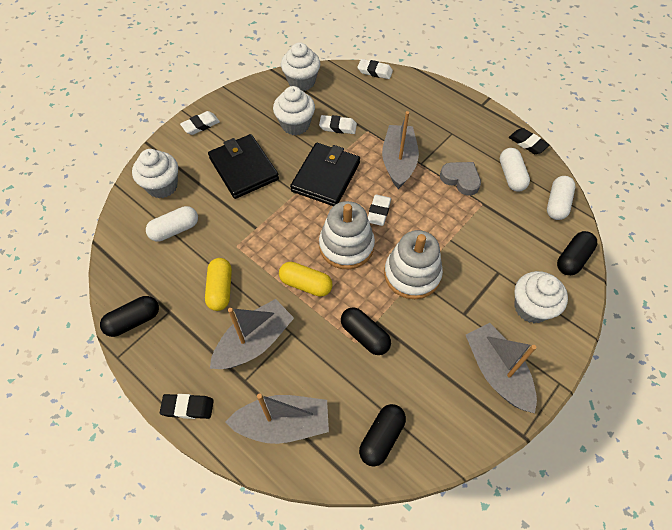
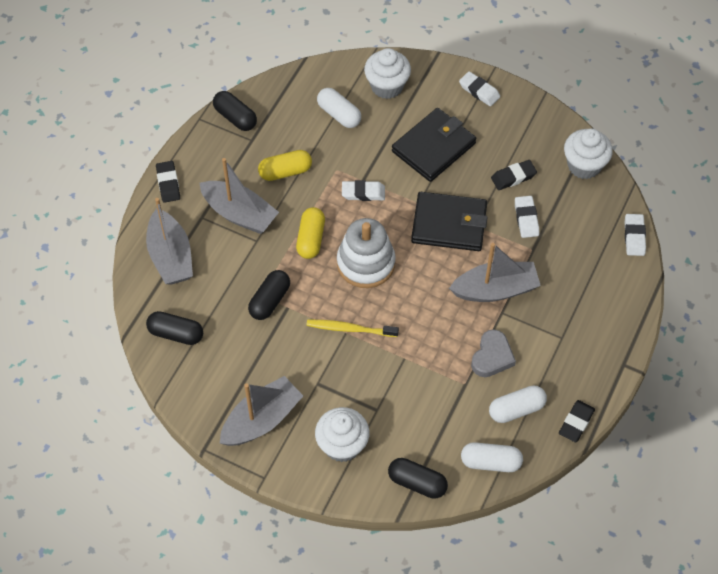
camera: 75 degrees right, 0 degrees up
(295, 125) = (513, 177): white cupcake -> black eraser
(378, 212) = (418, 284): white eraser -> white eraser (363, 193)
(412, 274) = (349, 329): white stacking toy -> yellow toothbrush

